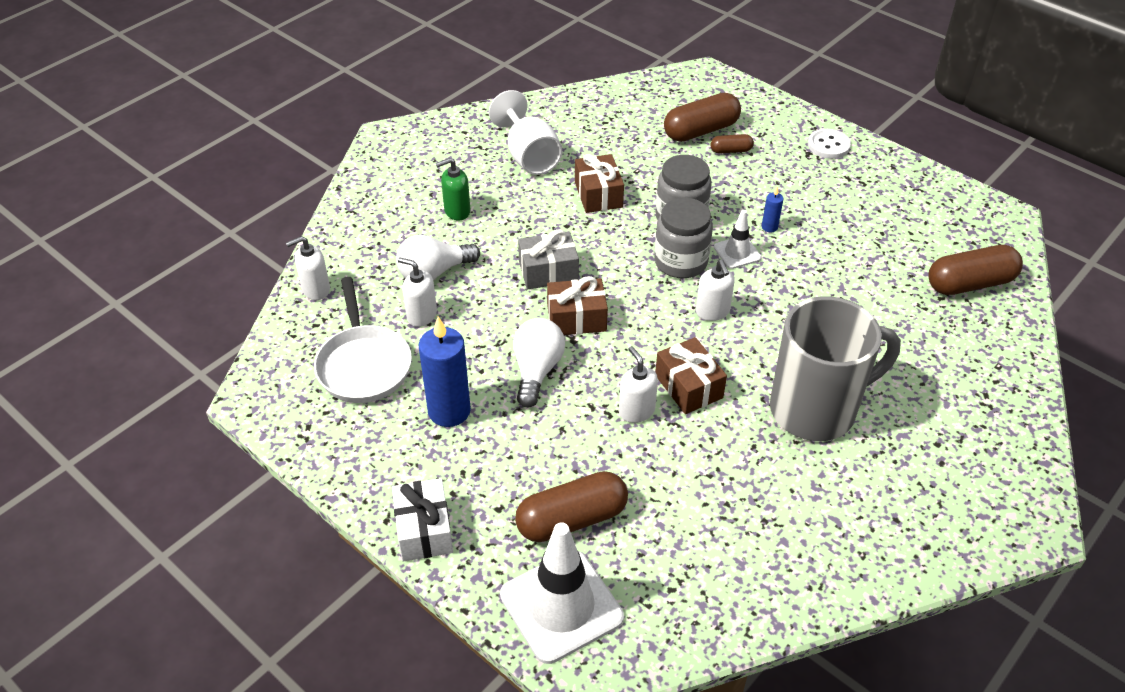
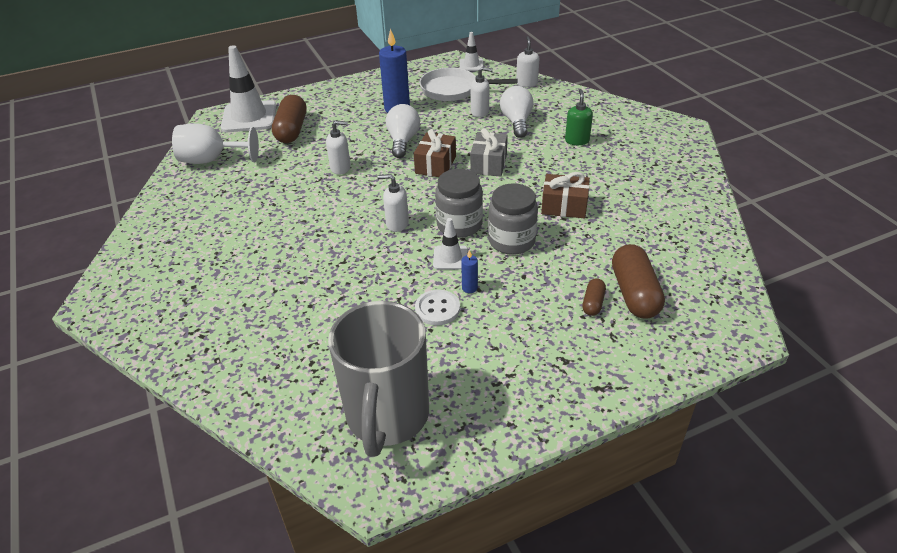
camera: 115 degrees right, 5 degrees down
(269, 369) = (471, 65): none -> white traffic cone
(421, 315) = (480, 112): white soap dispenser -> white soap dispenser turned 45 degrees clockwise
(424, 530) = (328, 91): white gift -> none
(529, 156) = (632, 184): white goblet -> white goblet (211, 160)
(536, 371) = (403, 141): white light bulb -> white light bulb turned 120 degrees counterclockwise
(688, 386) = (341, 193): brown gift -> none
(816, 409) = (273, 240): grey mug -> grey mug (387, 417)
(828, 145) = (572, 383): white button -> white button (437, 309)
(970, 284) = (310, 393): brown capsule -> none

